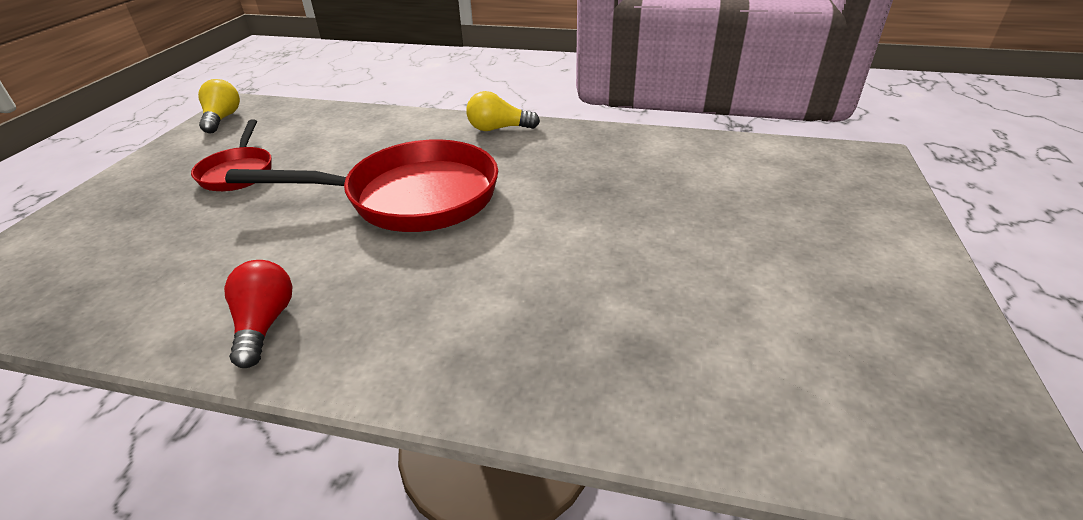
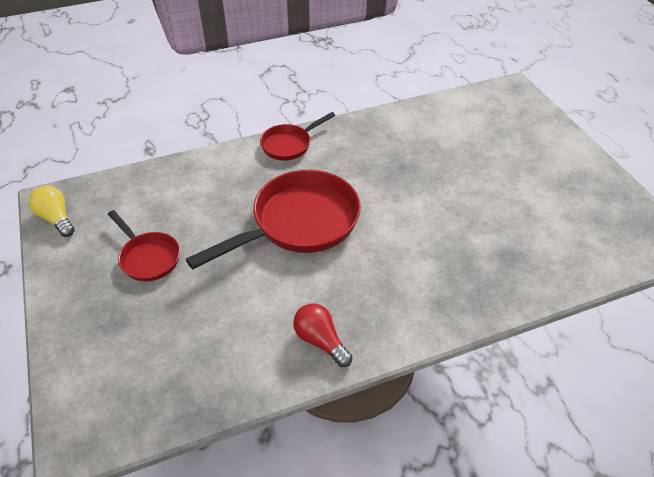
camera: 35 degrees left, 10 degrees up
(498, 128) = (289, 144): yellow light bulb -> red pan

